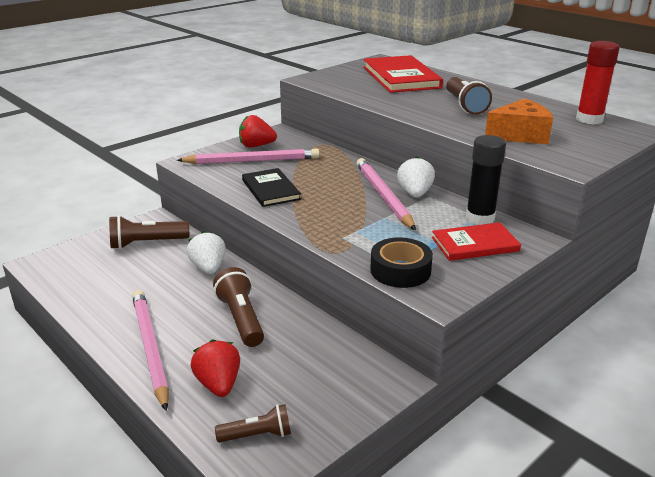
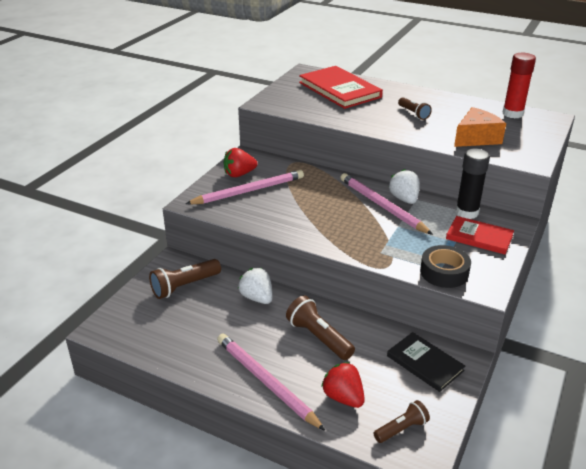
camera: 20 degrees left, 5 degrees up
(270, 190) = (288, 218): black book -> black book (425, 363)
(465, 105) = (413, 114): brown flashlight -> brown flashlight, size x0.64
(475, 244) = (479, 237): red book -> red book turned 60 degrees clockwise

